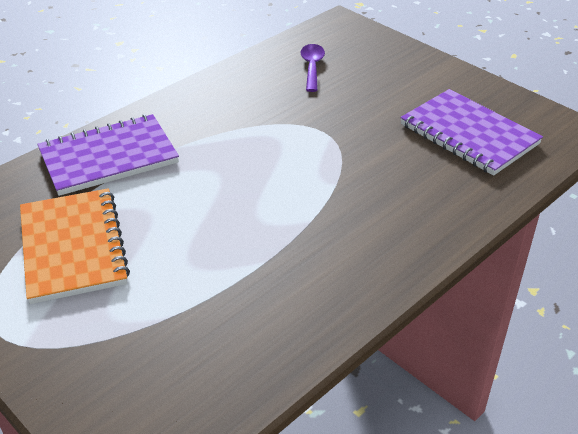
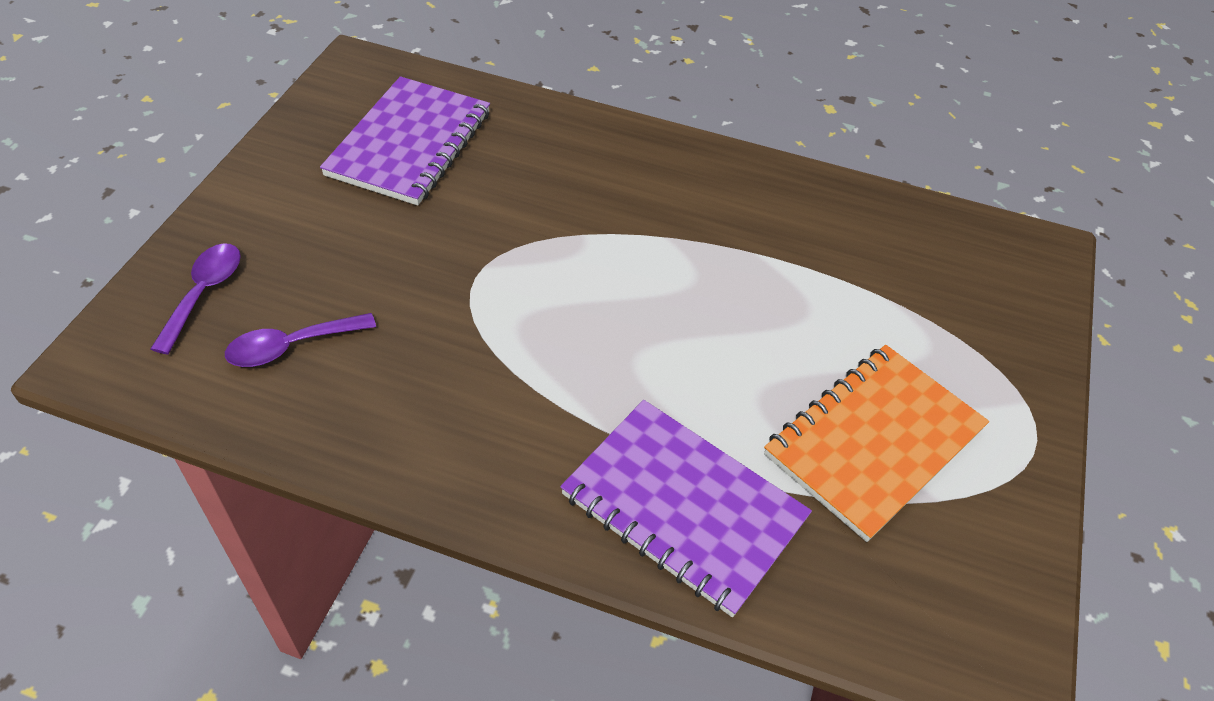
camera: 120 degrees left, 10 degrees up
(367, 50) = (204, 293): none -> purple spoon

